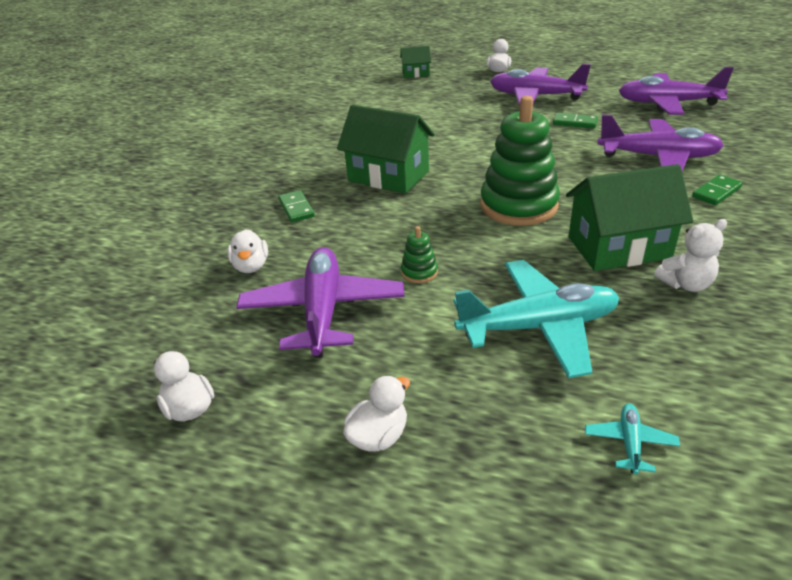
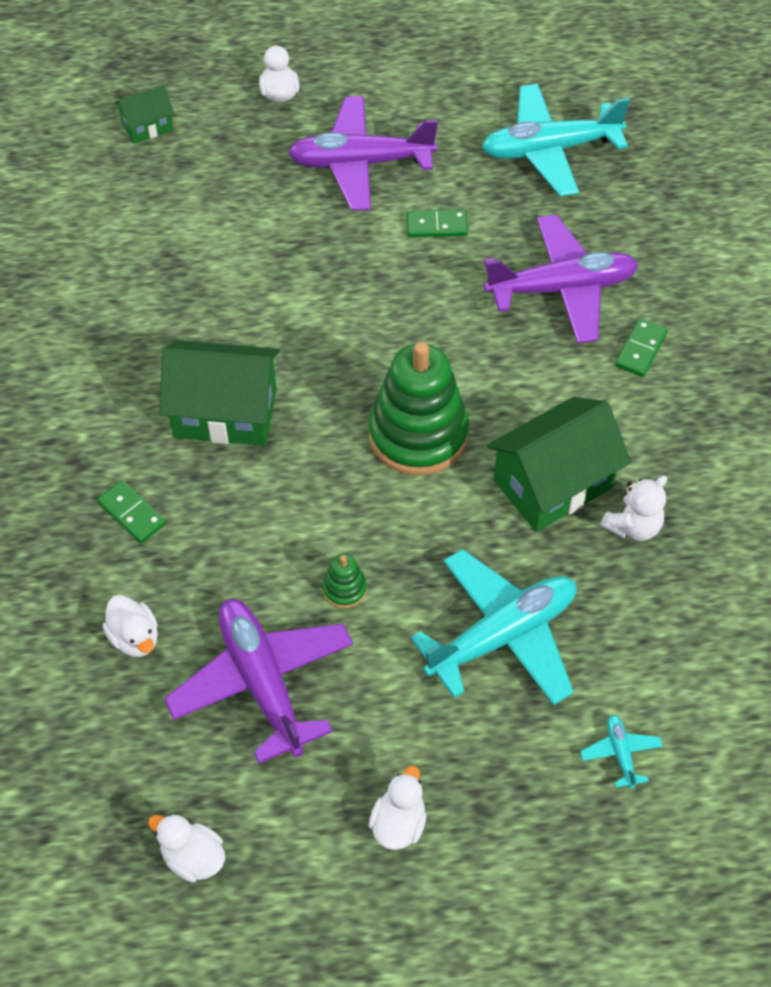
camera: 25 degrees left, 20 degrees up
(667, 103) = (549, 150): purple plane -> turquoise plane

